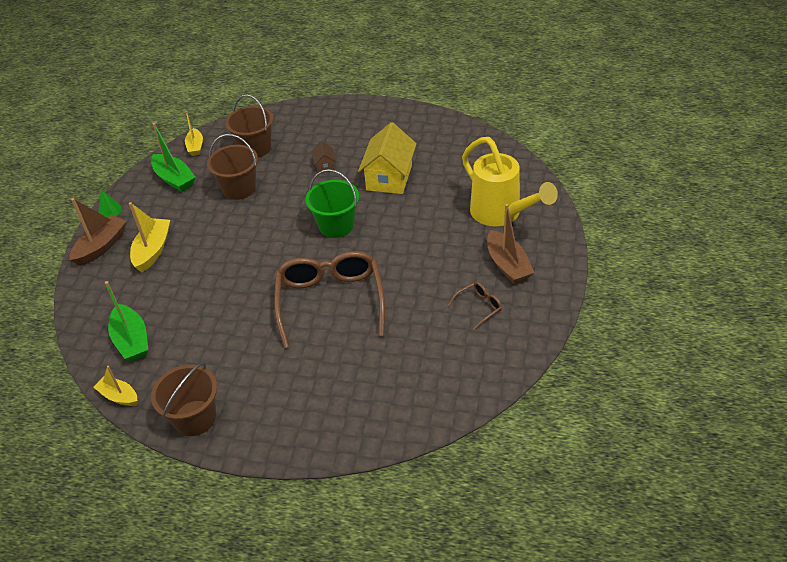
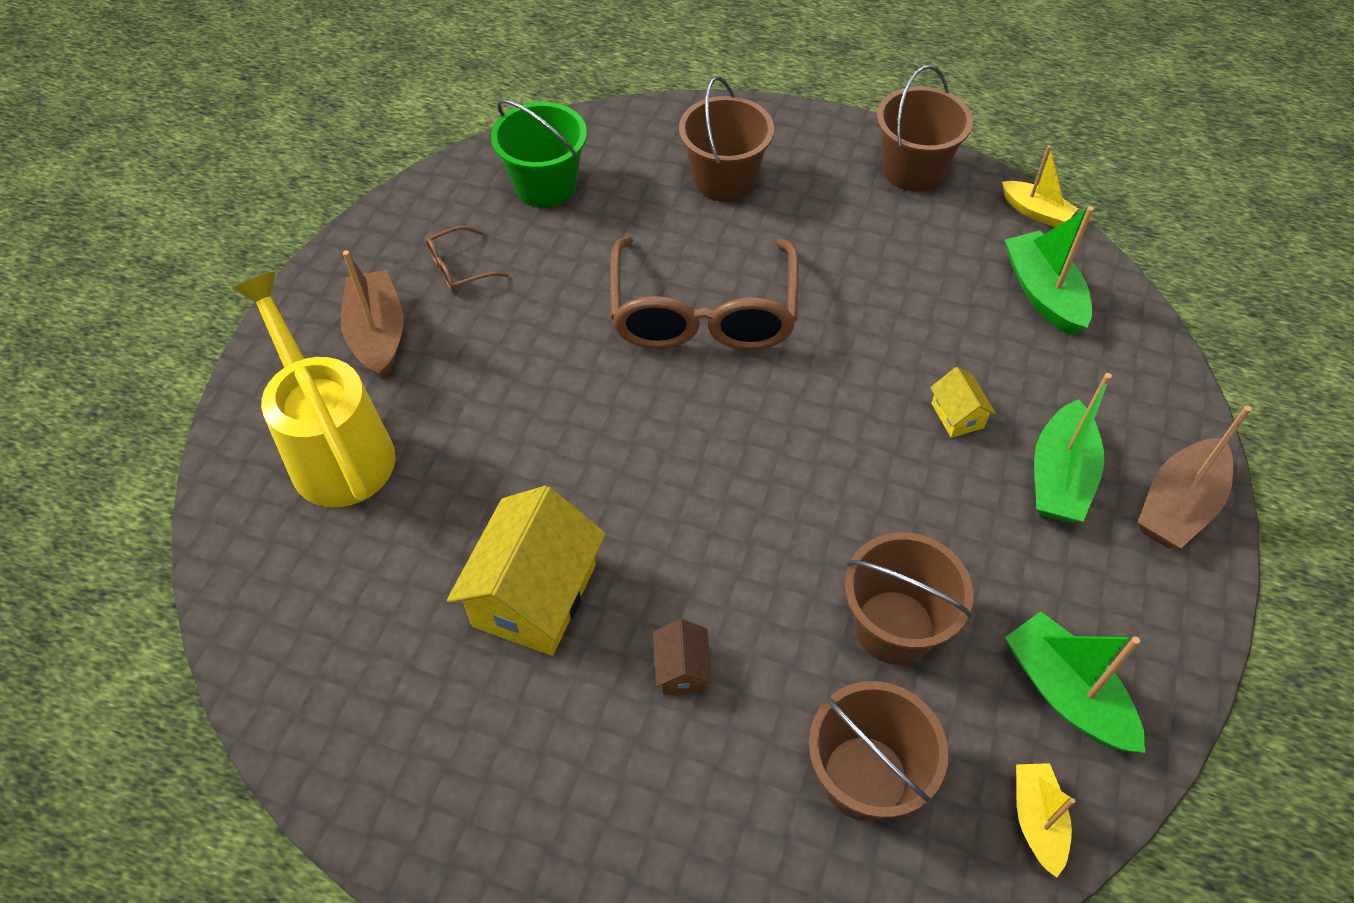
camera: 175 degrees left, 10 degrees up
(110, 210) = (1200, 611): green cone -> none
(153, 250) = (1060, 477): yellow boat -> green boat
(196, 269) = (957, 415): none -> yellow house
(325, 391) = (724, 180): none -> brown bucket
(336, 225) = (674, 476): green bucket -> green bucket (546, 185)

